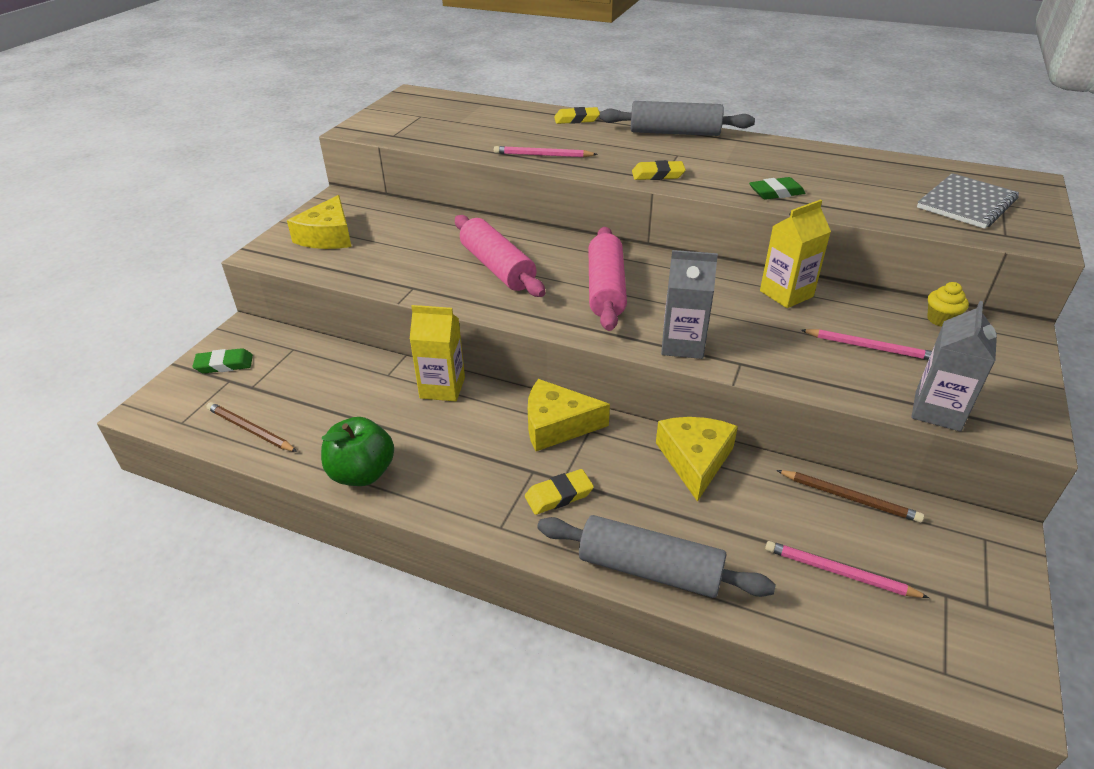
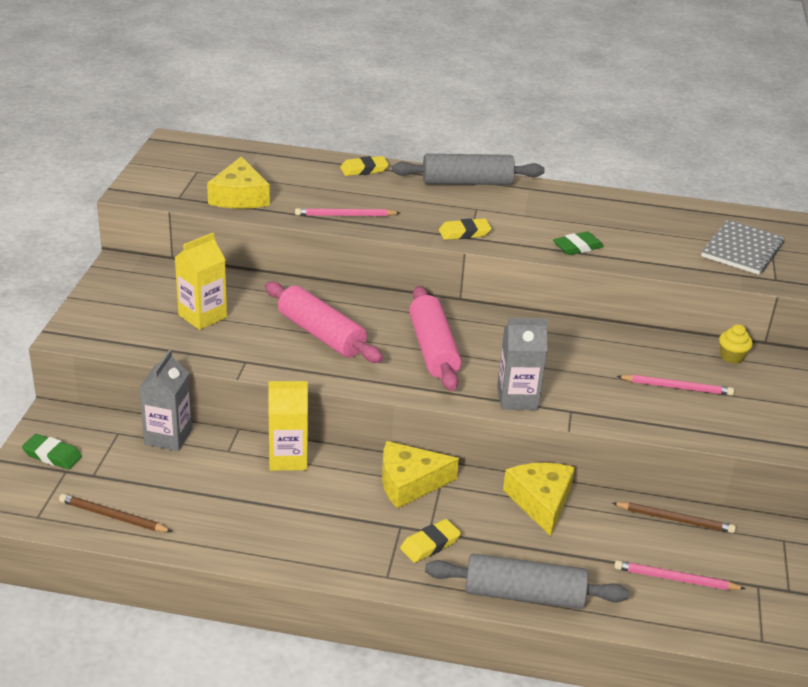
camera: 15 degrees left, 5 degrees down
(224, 364) = (52, 455): green eraser -> green eraser turned 45 degrees clockwise
(328, 236) = (131, 311): yellow cheese -> yellow cheese (239, 197)
(362, 473) = (242, 545): green apple -> none
(786, 294) = (597, 342): yellow carton -> yellow carton (202, 316)
(937, 411) = (736, 438): grey carton -> grey carton (168, 437)

